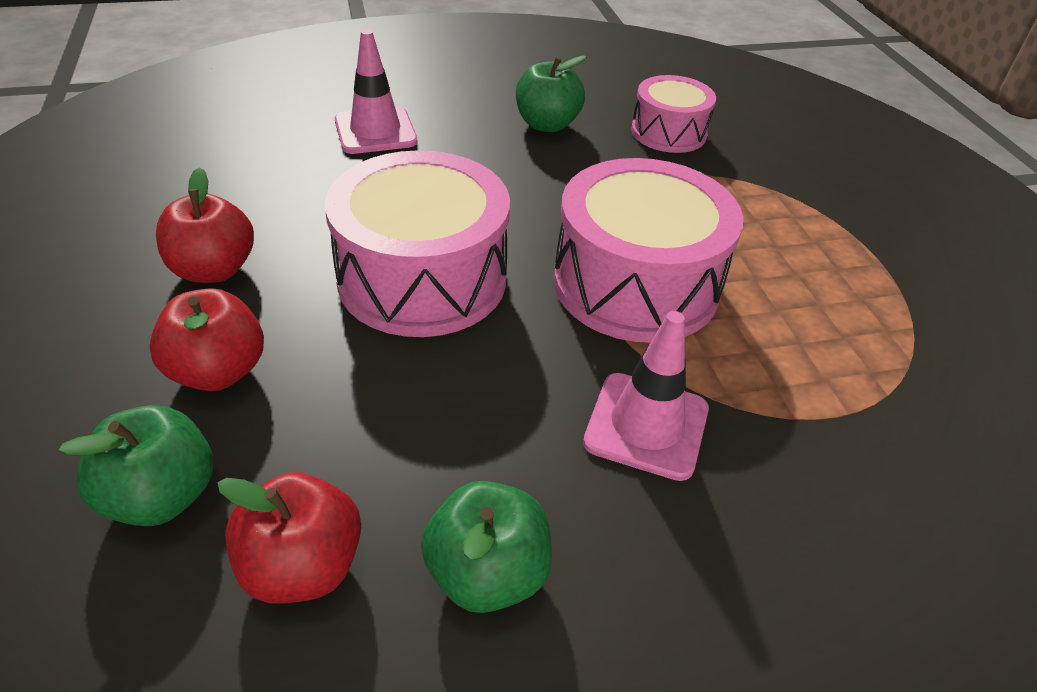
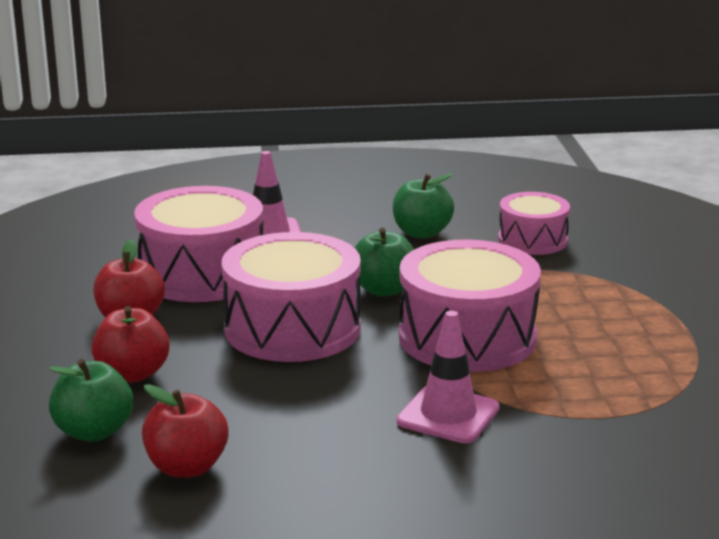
camera: 10 degrees right, 20 degrees down
(302, 192) = (202, 274): none -> pink drum
(487, 573) = (311, 477): green apple -> green apple (383, 290)

